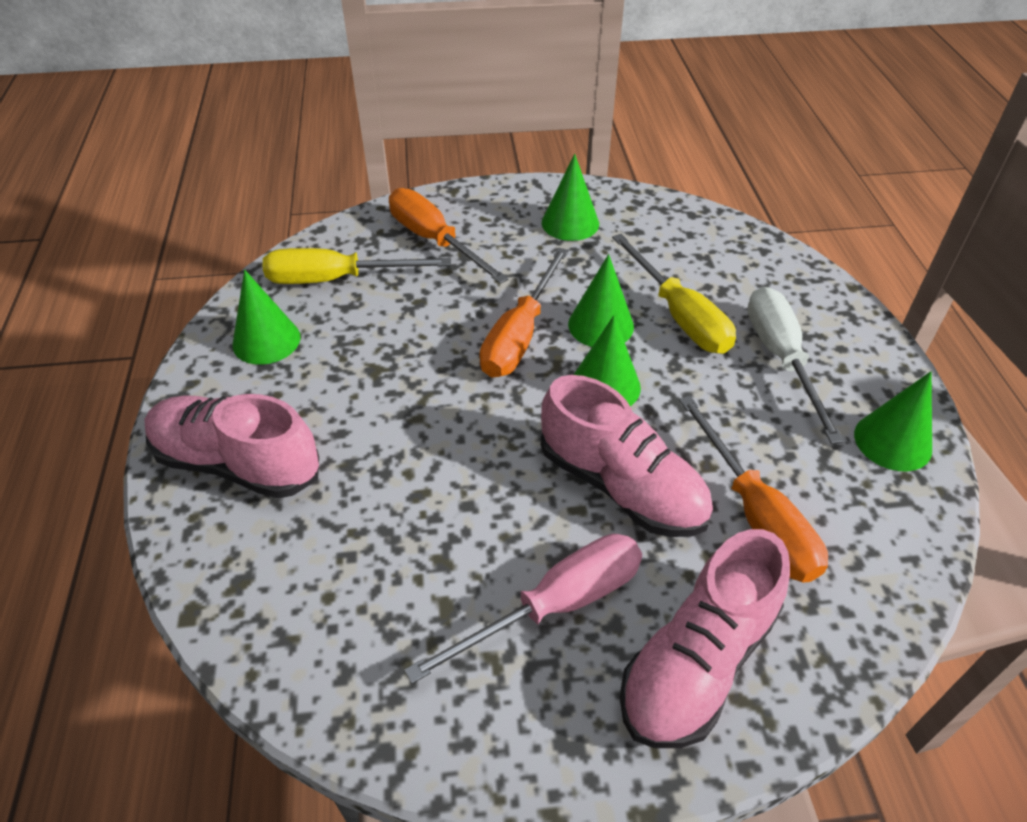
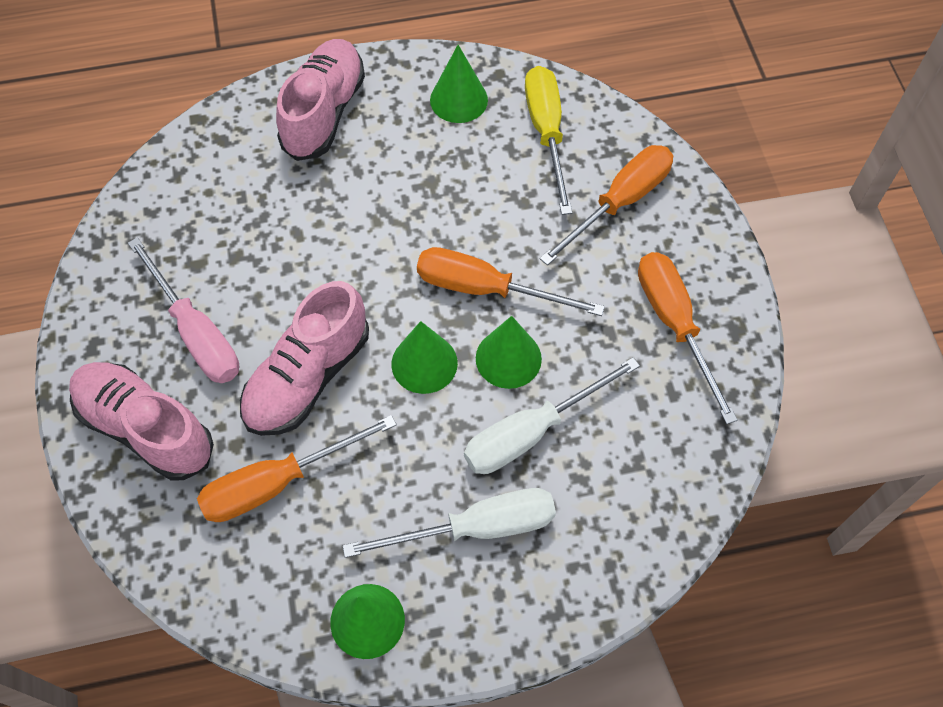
camera: 85 degrees right, 15 degrees up
(570, 223) = (675, 325): green cone -> orange screwdriver
(679, 315) = (532, 432): yellow screwdriver -> white screwdriver

